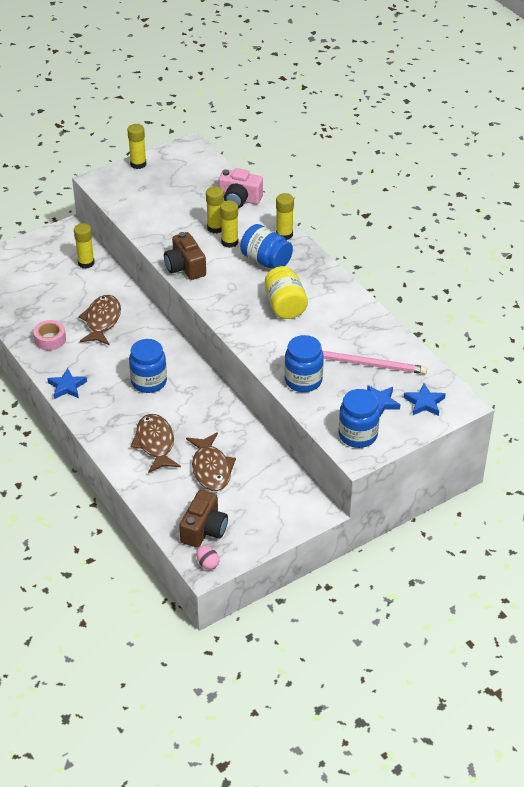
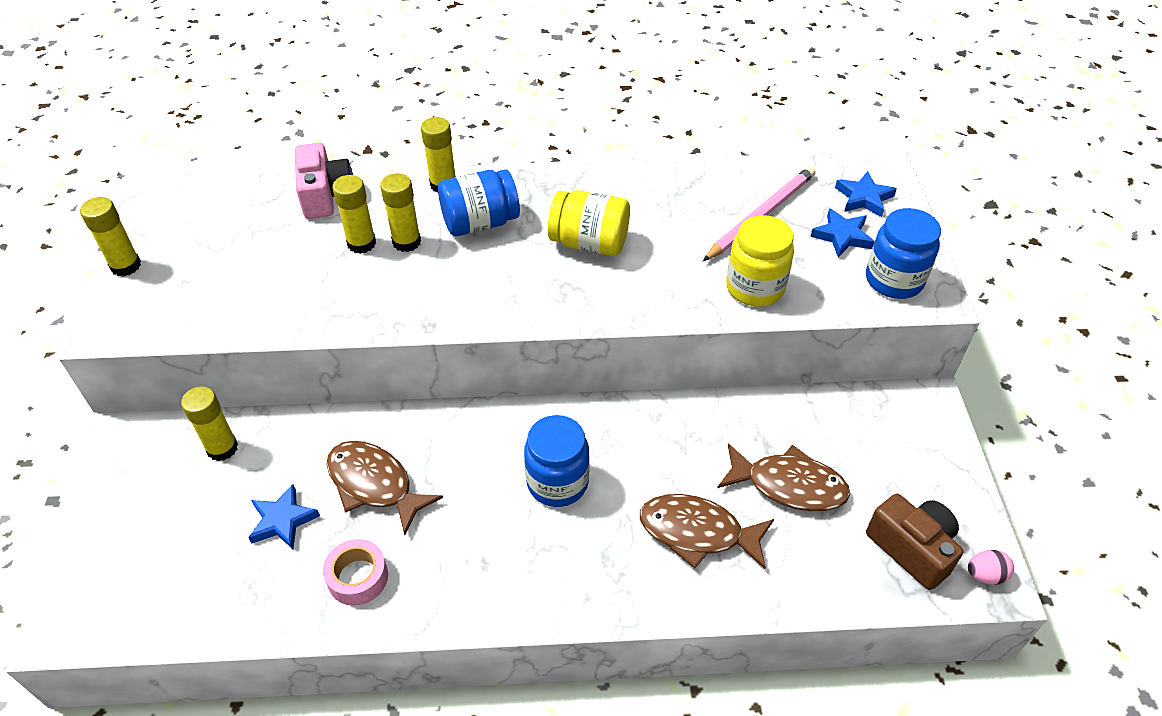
camera: 60 degrees left, 5 degrees up
(67, 386) = (489, 601): blue star -> blue star (282, 520)
(185, 267) = (416, 311): brown camera -> none
(239, 199) = (326, 195): pink camera -> pink camera turned 60 degrees counterclockwise
(303, 380) = (755, 288): blue jar -> yellow jar

